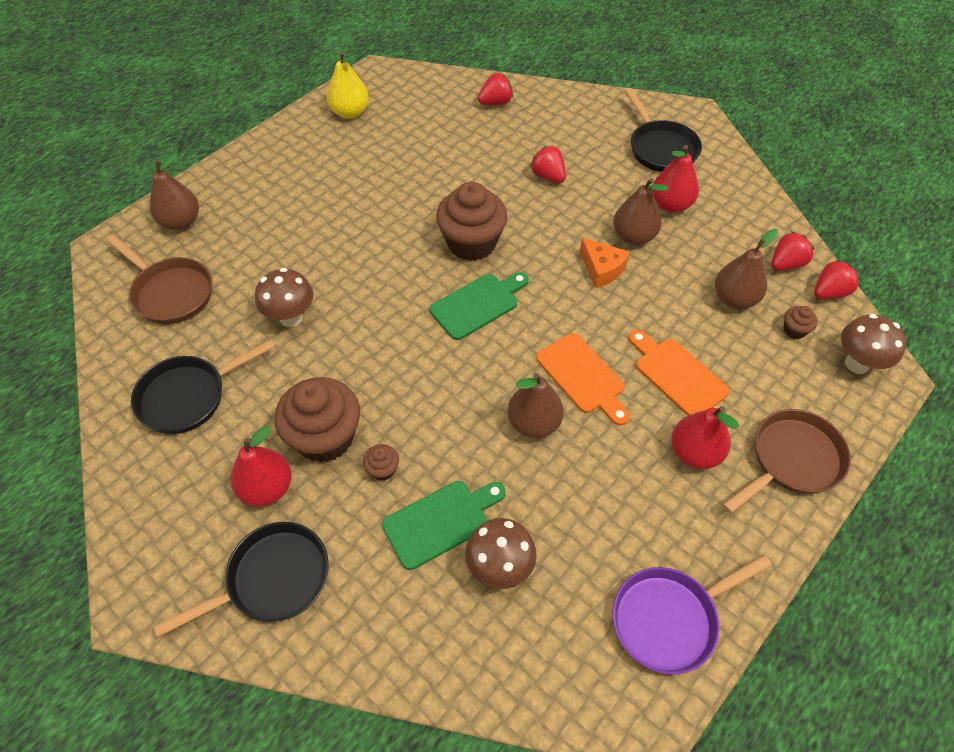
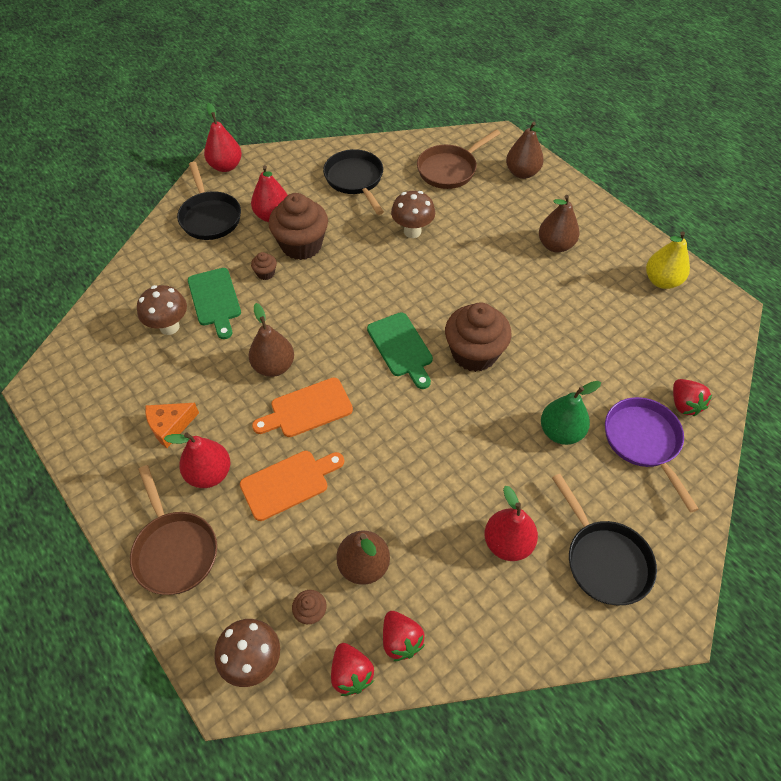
camera: 100 degrees right, 0 degrees up
(146, 591) = (226, 166): none -> red pear
(548, 176) = (560, 432): red strawberry -> green pear
(602, 269) = (425, 452): orange cheese -> orange cheese (170, 426)
(633, 236) = (464, 492): brown pear -> brown pear (555, 245)
(660, 148) = (604, 560): black pan -> black pan turned 105 degrees counterclockwise
(669, 619) = (91, 417): purple pan -> purple pan (643, 442)

